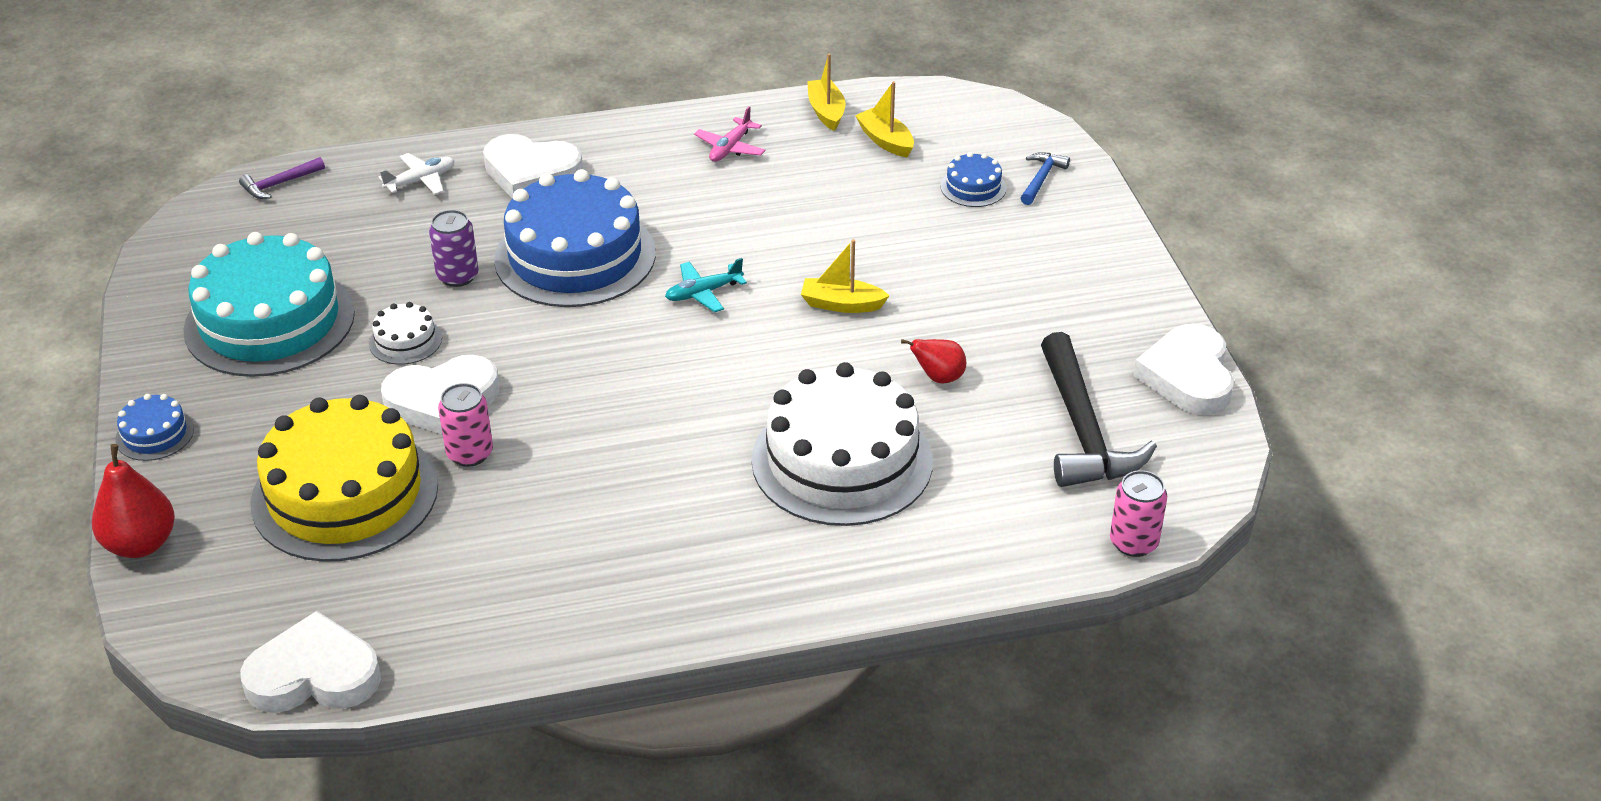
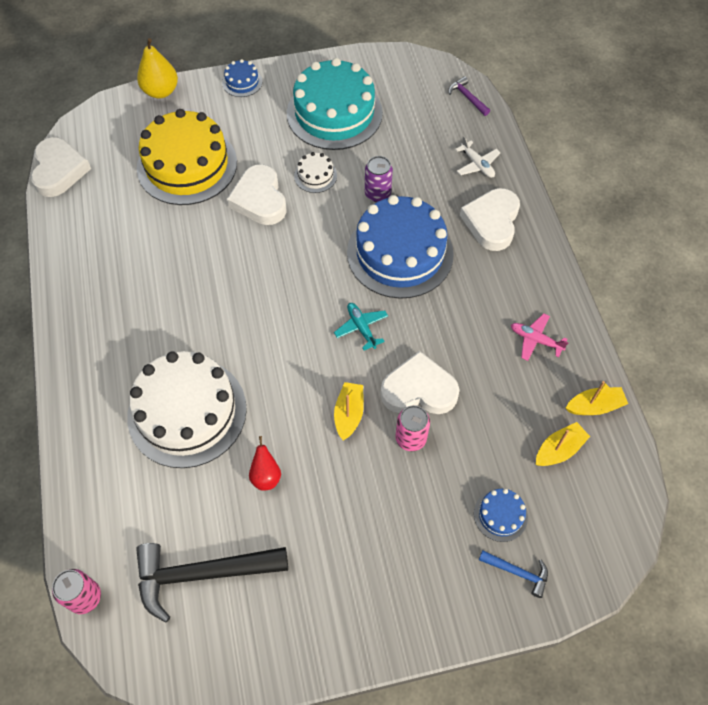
camera: 90 degrees right, 20 degrees up
(141, 544) = (161, 91): red pear -> yellow pear
(470, 453) = (214, 216): pink can -> pink can (410, 438)
(1188, 376) = (257, 665): white heart -> white heart (419, 390)

